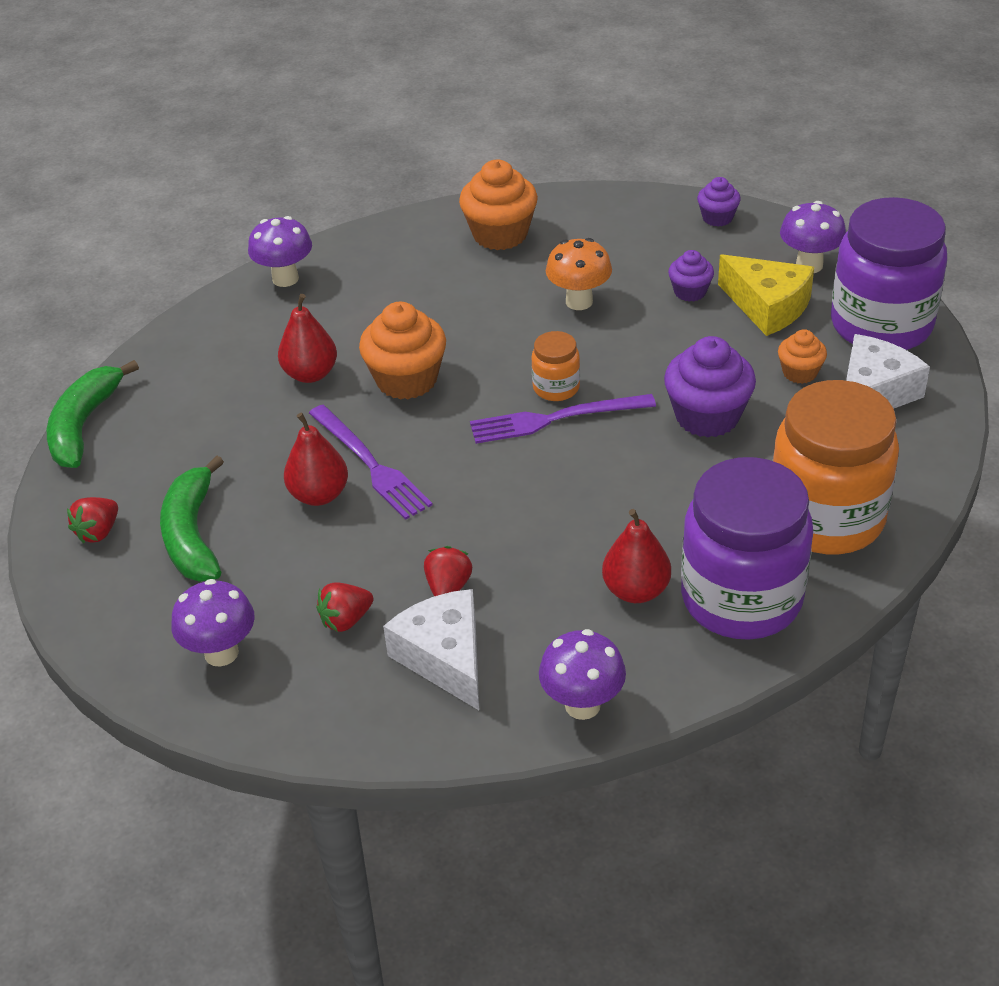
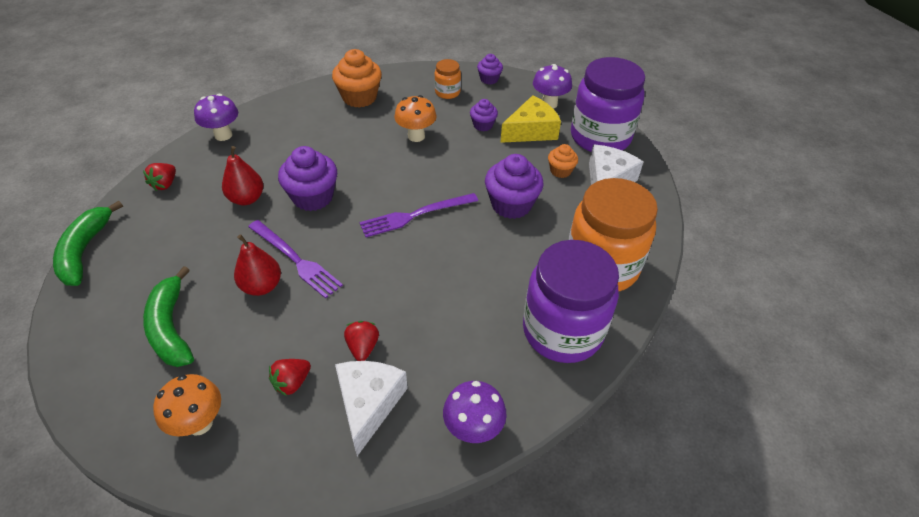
camera: 15 degrees left, 5 degrees up
(98, 532) = (98, 333): red strawberry -> red strawberry (165, 184)
(221, 653) = (199, 423): purple mushroom -> orange mushroom
(406, 380) = (313, 197): orange cupcake -> purple cupcake
(445, 657) = (368, 404): white cheese -> white cheese turned 45 degrees clockwise
(556, 388) = (412, 194): orange jar -> orange jar (447, 92)
(636, 590) = (492, 333): red pear -> none
(767, 306) = (531, 131): yellow cheese -> yellow cheese turned 60 degrees counterclockwise

